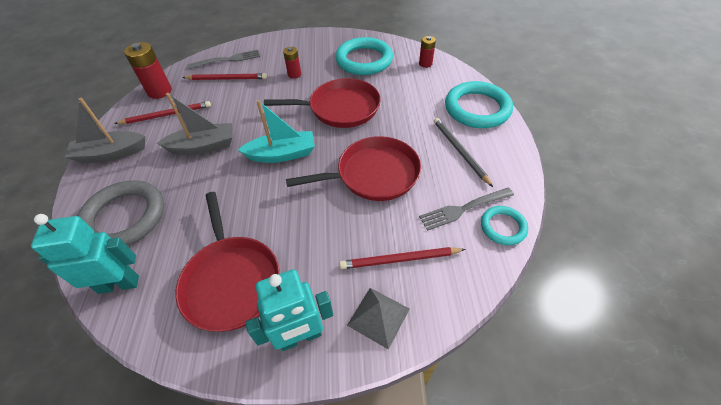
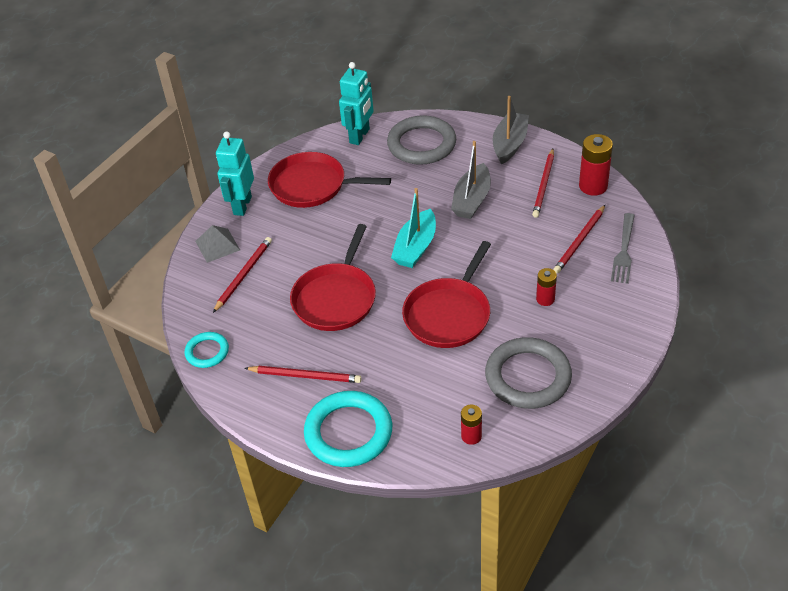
camera: 125 degrees right, 5 degrees down
(364, 60) = (528, 377): turquoise ring -> grey ring
(459, 151) = (305, 376): grey pencil -> red pencil
(463, 209) = (246, 338): grey fork -> none

